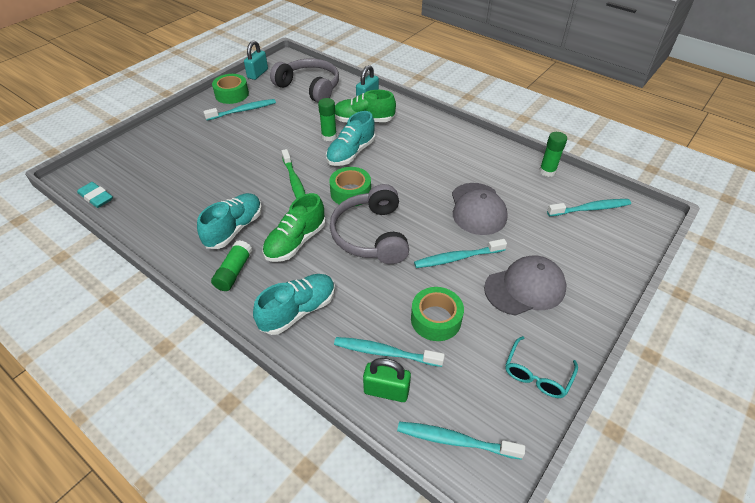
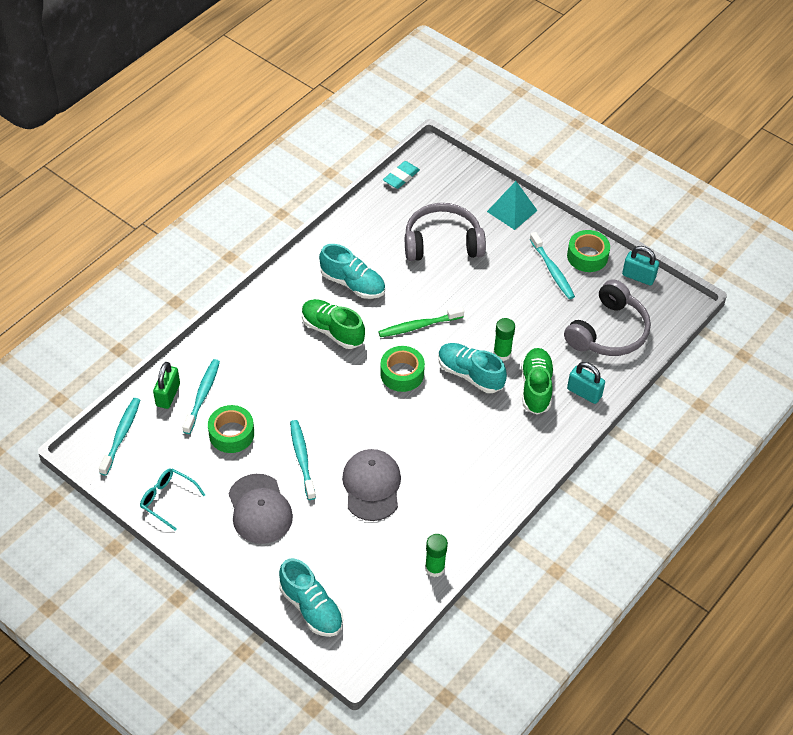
camera: 90 degrees right, 5 degrees up
(169, 130) = (512, 211): none -> turquoise pyramid
(234, 272) = (299, 289): green glue stick -> none
(298, 311) = (251, 336): turquoise shoe -> turquoise shoe (311, 608)
(371, 235) = (338, 390): grey headphones -> grey headphones (442, 242)
(477, 209) = (372, 486): grey cap -> grey cap turned 90 degrees clockwise
(590, 209) = (367, 597): turquoise toothbrush -> none

